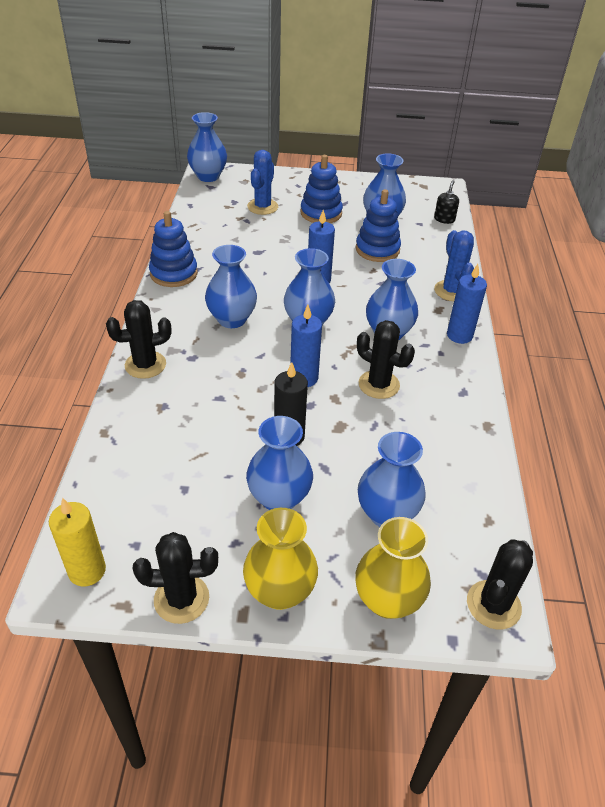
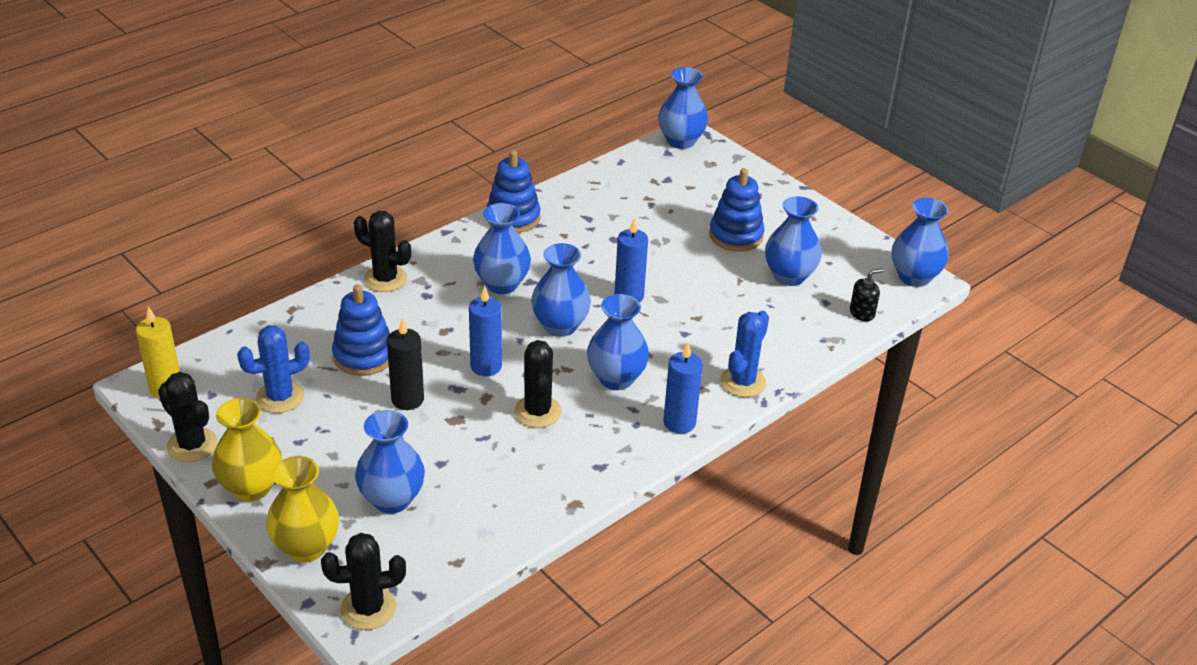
camera: 45 degrees right, 5 degrees down
(262, 207) = (687, 199): blue cactus -> blue cactus (280, 397)
(279, 498) = (337, 434): blue vase -> blue vase (914, 277)
(377, 249) = (734, 301): blue stacking toy -> blue stacking toy (363, 356)

